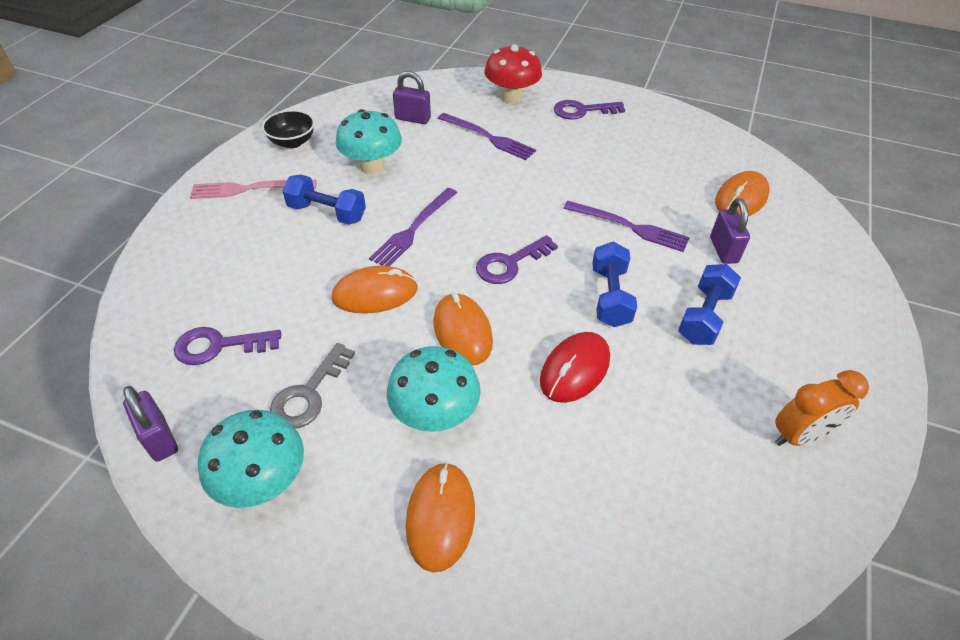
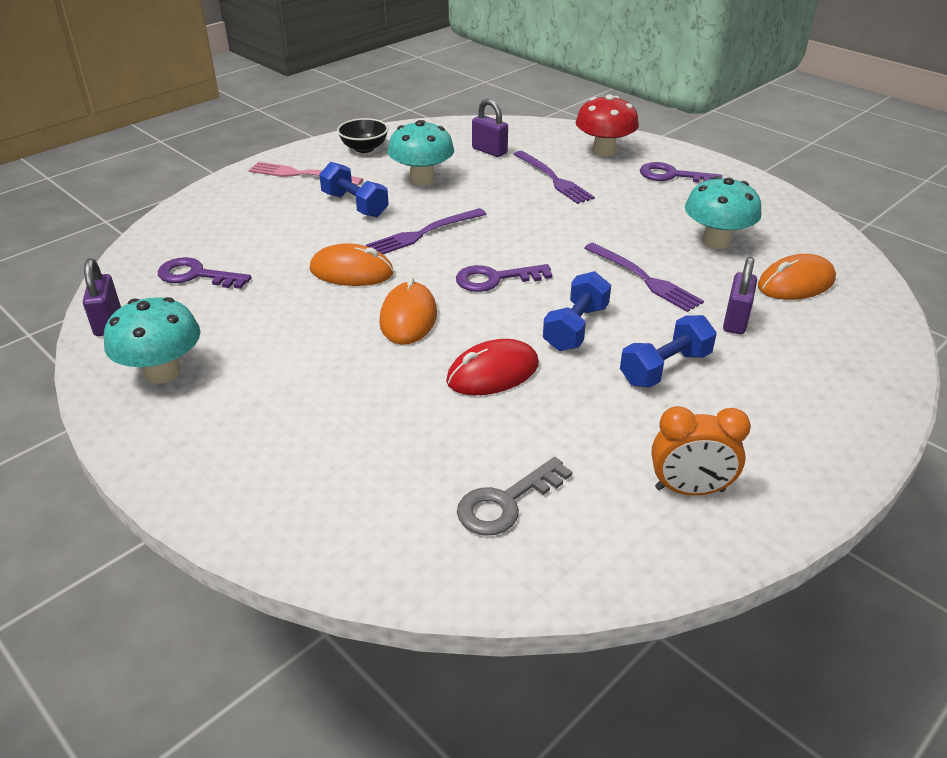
camera: 25 degrees right, 10 degrees down
(309, 393) = (242, 325): grey key -> grey key (506, 502)
(435, 414) = (336, 369): turquoise mushroom -> turquoise mushroom (716, 241)
(440, 517) = (284, 439): orange mouse -> none

